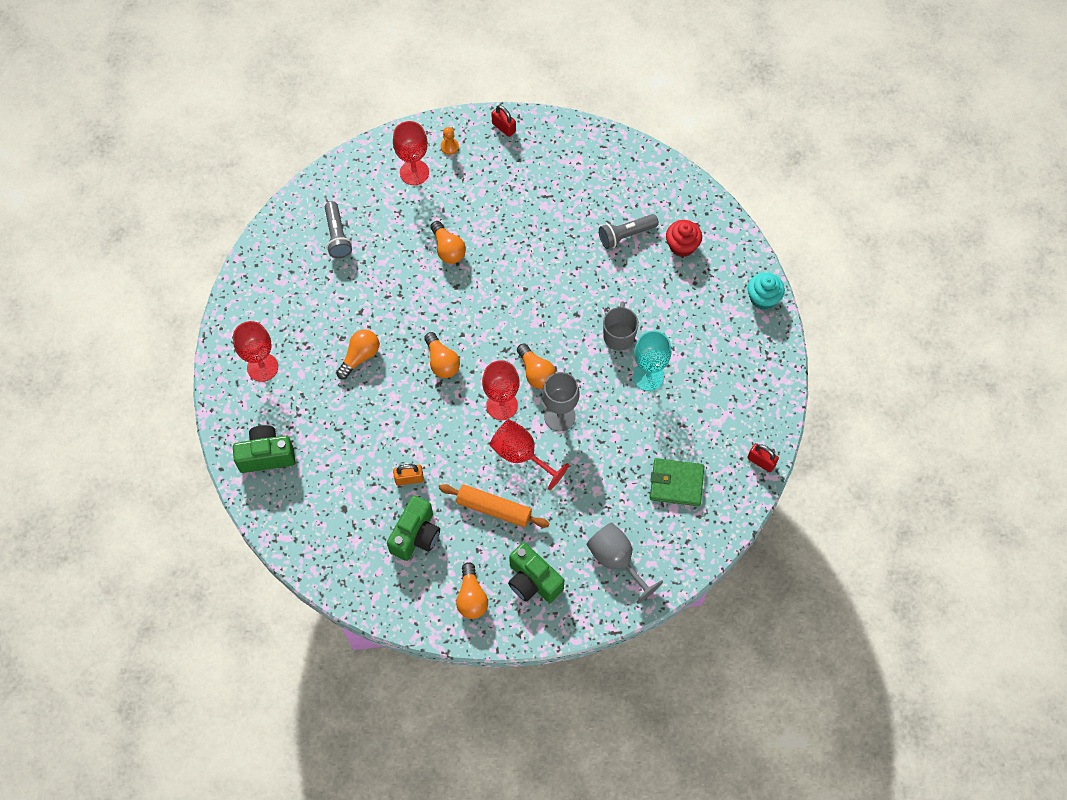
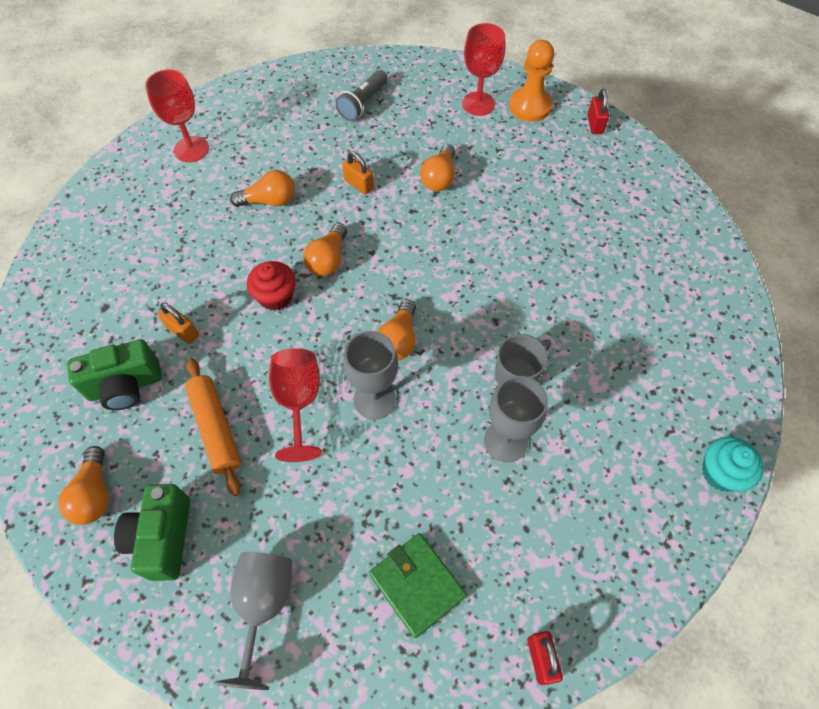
camera: 45 degrees right, 5 degrees down
(266, 455) = (108, 213): green camera -> none
(403, 297) = (359, 184): none -> orange padlock
(449, 147) = (530, 106): orange pawn -> orange pawn, size x2.04
(471, 597) = (94, 494): orange light bulb -> orange light bulb turned 45 degrees counterclockwise
(502, 405) = (334, 341): red goblet -> none
(626, 235) = (621, 291): grey flashlight -> none
(648, 376) = (505, 441): turquoise goblet -> grey goblet
(682, 246) = (674, 345): red cupcake -> red cupcake (276, 296)

